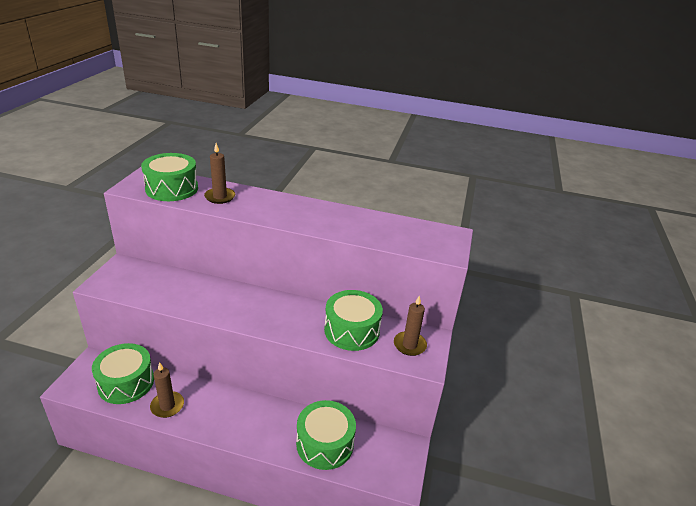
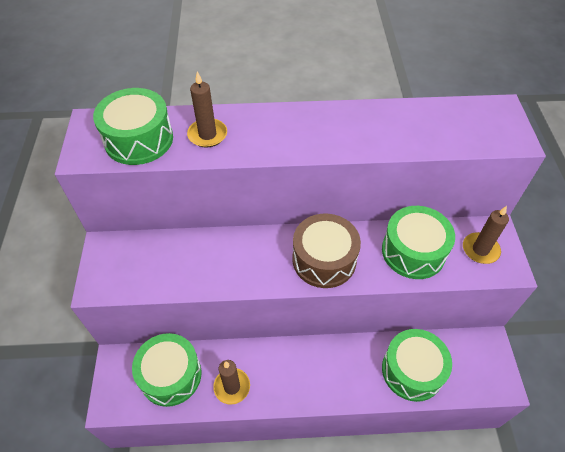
camera: 15 degrees left, 20 degrees up
(276, 316) = (324, 259): none -> brown drum

